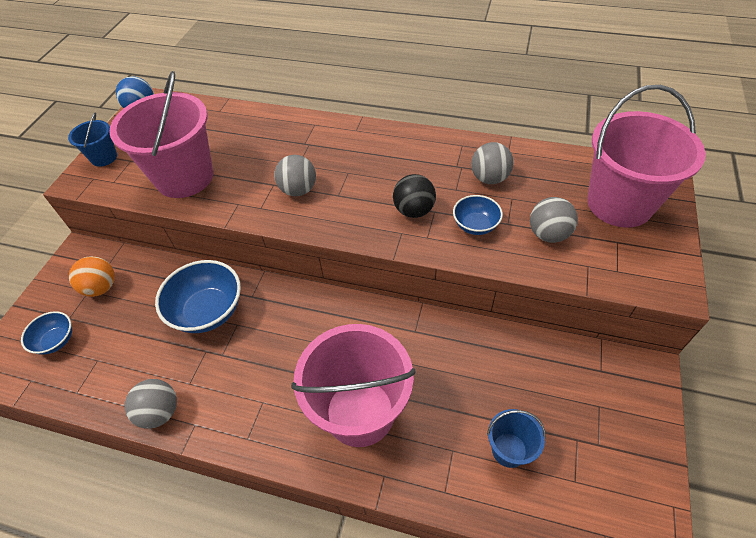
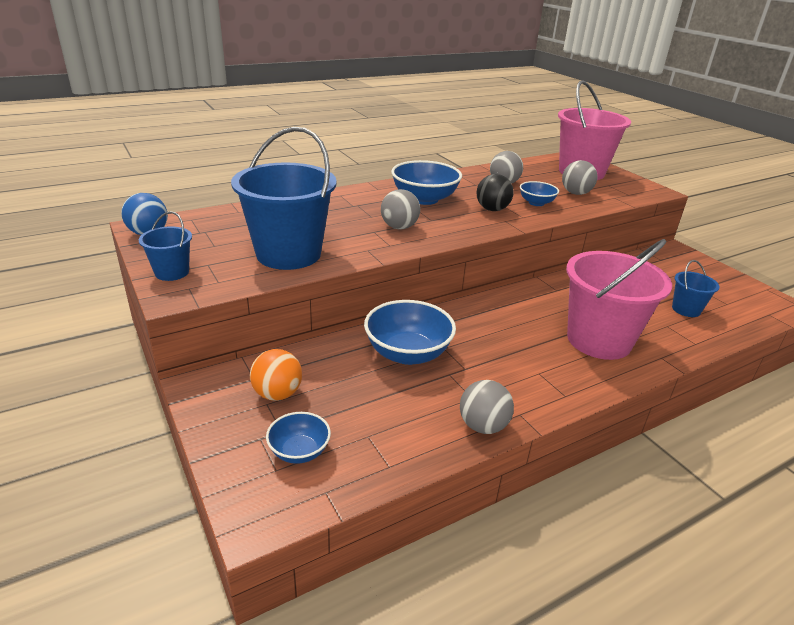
camera: 50 degrees left, 20 degrees down
(184, 177) = (288, 254): pink bucket -> blue bucket
(374, 164) = (424, 199): none -> blue bowl

